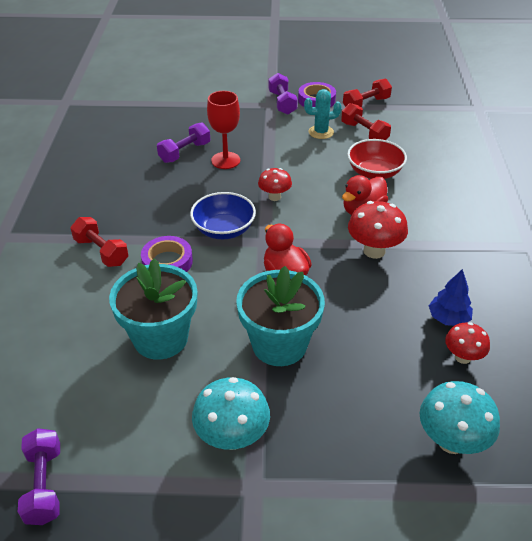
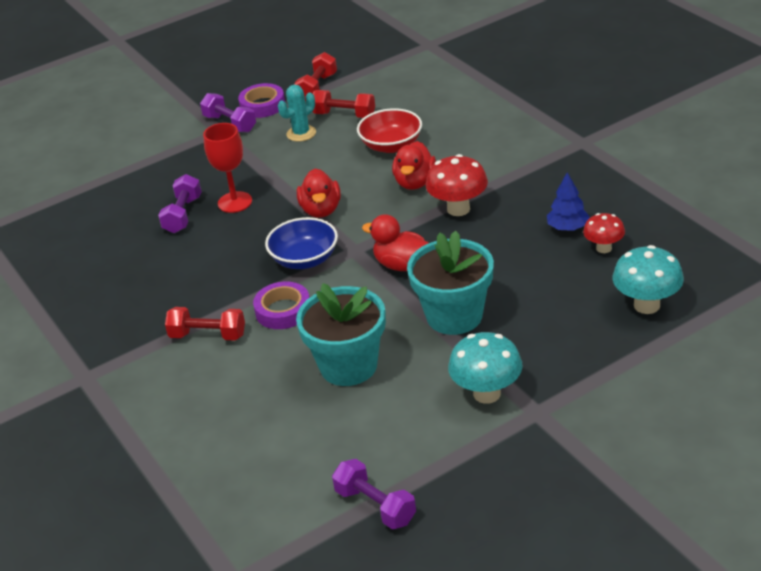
camera: 30 degrees left, 5 degrees down
(274, 197) = (321, 210): red mushroom -> red duck

